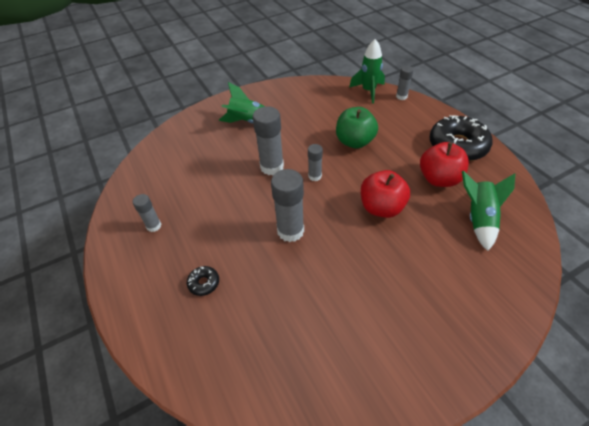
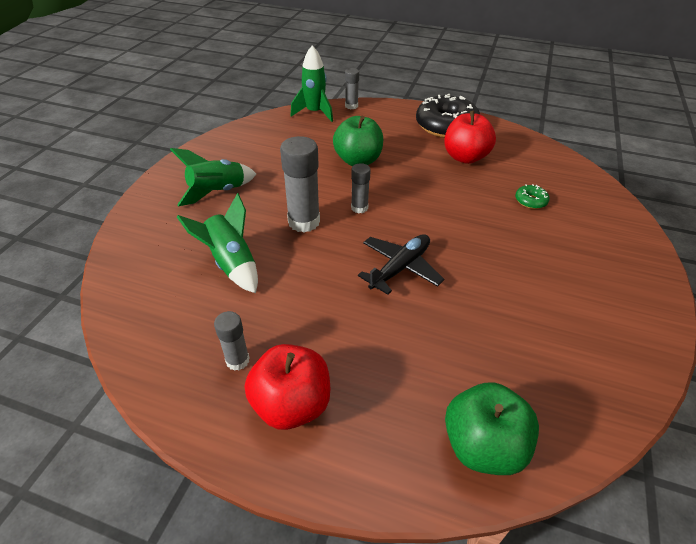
camera: 45 degrees left, 5 degrees down
(204, 283) = (379, 374): black donut -> none
(205, 363) = (482, 445): none -> green apple
(290, 231) = (400, 268): grey glue stick -> black plane
(381, 208) = (451, 202): red apple -> red apple (291, 404)
(446, 242) = (530, 201): none -> green donut
(478, 219) = (528, 172): green rocket -> green rocket (231, 263)

